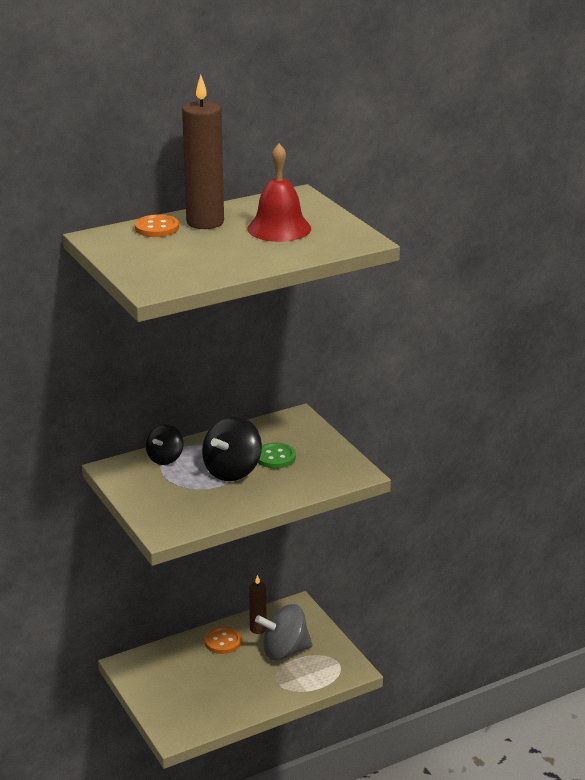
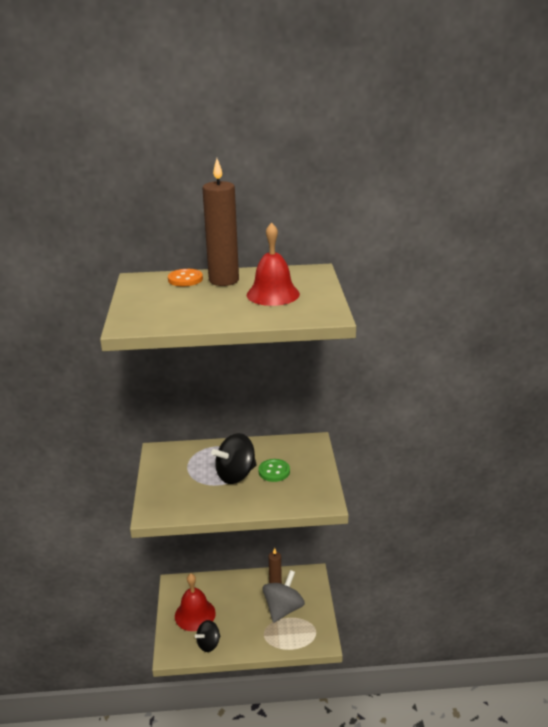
camera: 25 degrees right, 0 degrees up
(165, 458) = (198, 452): black spinning top -> black spinning top (208, 644)
(177, 688) = (195, 614): none -> red bell
(223, 642) = (246, 587): orange button -> none
(284, 651) = (283, 609): grey spinning top -> grey spinning top turned 105 degrees clockwise

